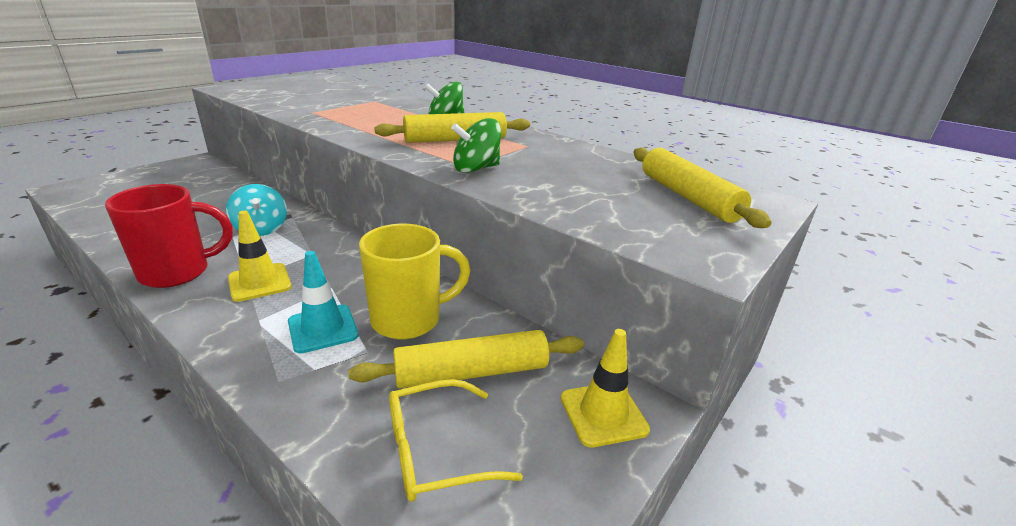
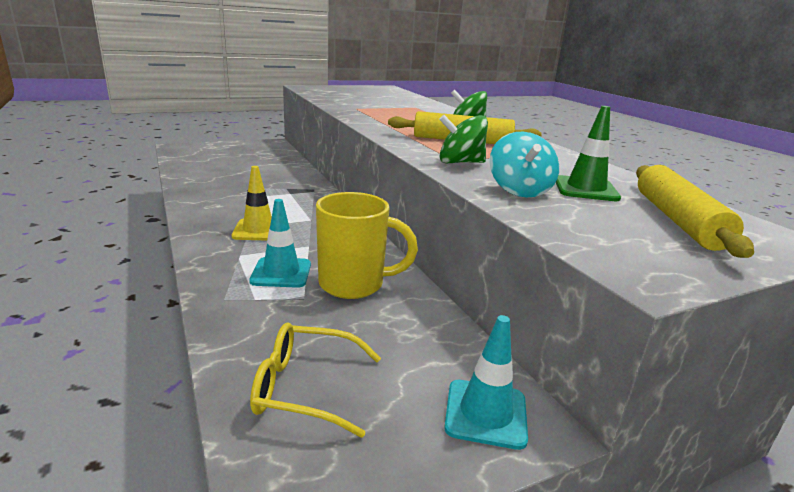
camera: 25 degrees right, 5 degrees down
(178, 272) = (209, 211): red mug -> none
(261, 229) = (285, 195): turquoise spinning top -> turquoise spinning top (519, 190)
(472, 372) = (380, 339): yellow rolling pin -> none
(601, 178) = (586, 189): none -> green traffic cone
(603, 414) = (485, 413): yellow traffic cone -> turquoise traffic cone

